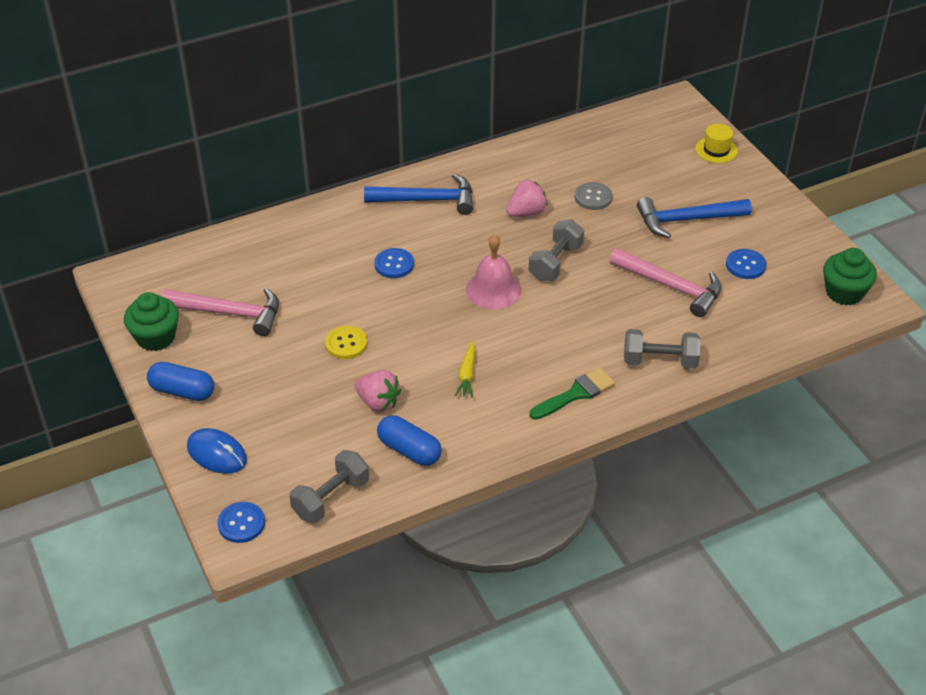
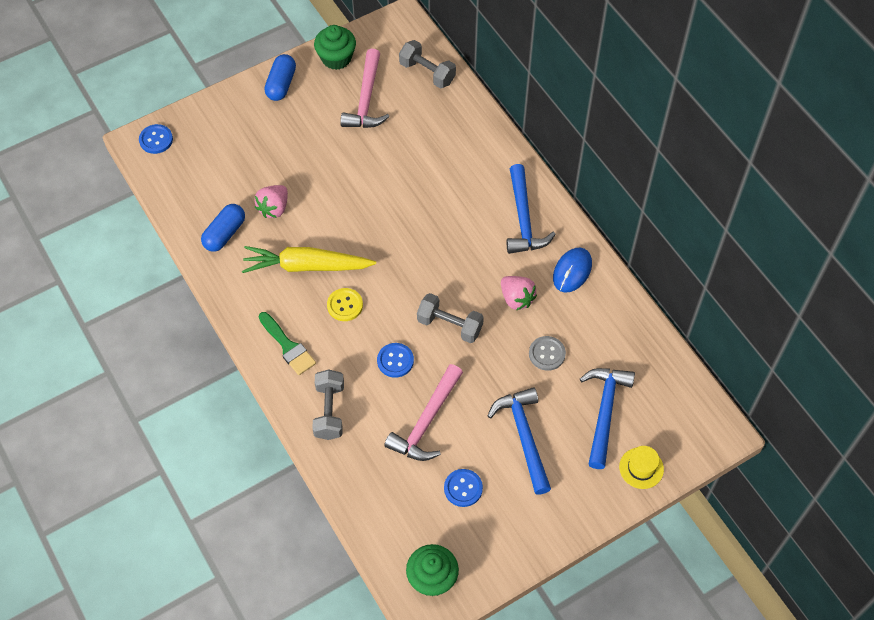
camera: 85 degrees right, 15 degrees up
(217, 454) = (220, 115): blue mouse -> blue mouse (572, 271)
(331, 498) = (178, 189): grey dumbbell -> grey dumbbell (427, 73)
(346, 344) = (337, 180): yellow button -> yellow button (345, 305)
(394, 264) = (434, 202): blue button -> blue button (395, 361)
(467, 374) = (306, 266): yellow carrot -> yellow carrot, size x2.13
(493, 289) = (410, 278): pink bell -> none
(658, 166) = (604, 412): none -> blue hammer

